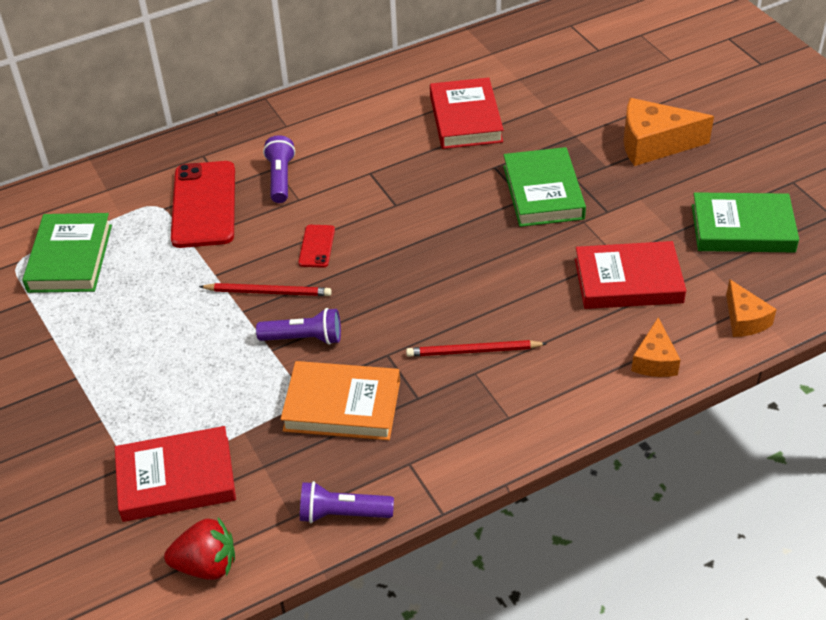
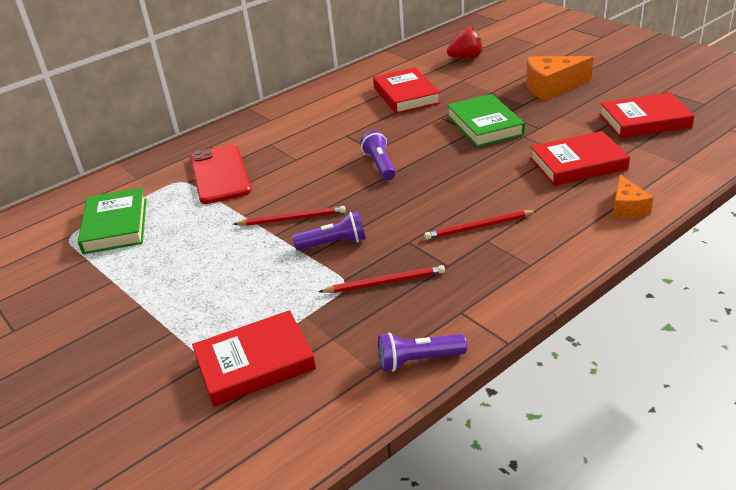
camera: 10 degrees left, 10 degrees down
(206, 565) = (306, 426): red strawberry -> red strawberry (466, 58)
(280, 178) = (277, 149): purple flashlight -> purple flashlight (380, 165)
(316, 246) = (321, 184): red phone -> none
(342, 406) = (385, 282): orange book -> red pencil
(742, 228) = (644, 121): green book -> red book
(744, 319) = (680, 171): orange cheese -> none

